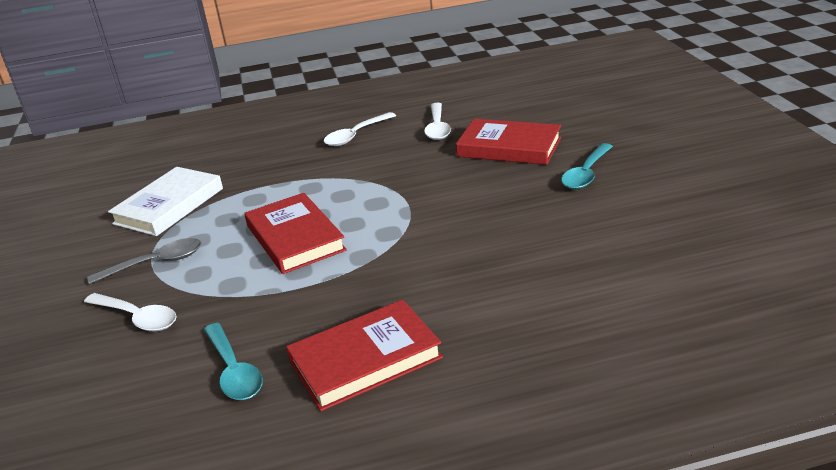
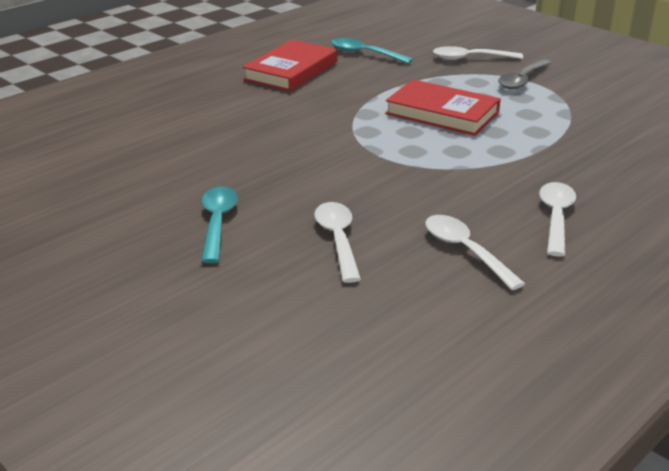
camera: 145 degrees right, 0 degrees up
(169, 206) = (603, 112): white book -> none
(509, 147) = (338, 240): red book -> white spoon

